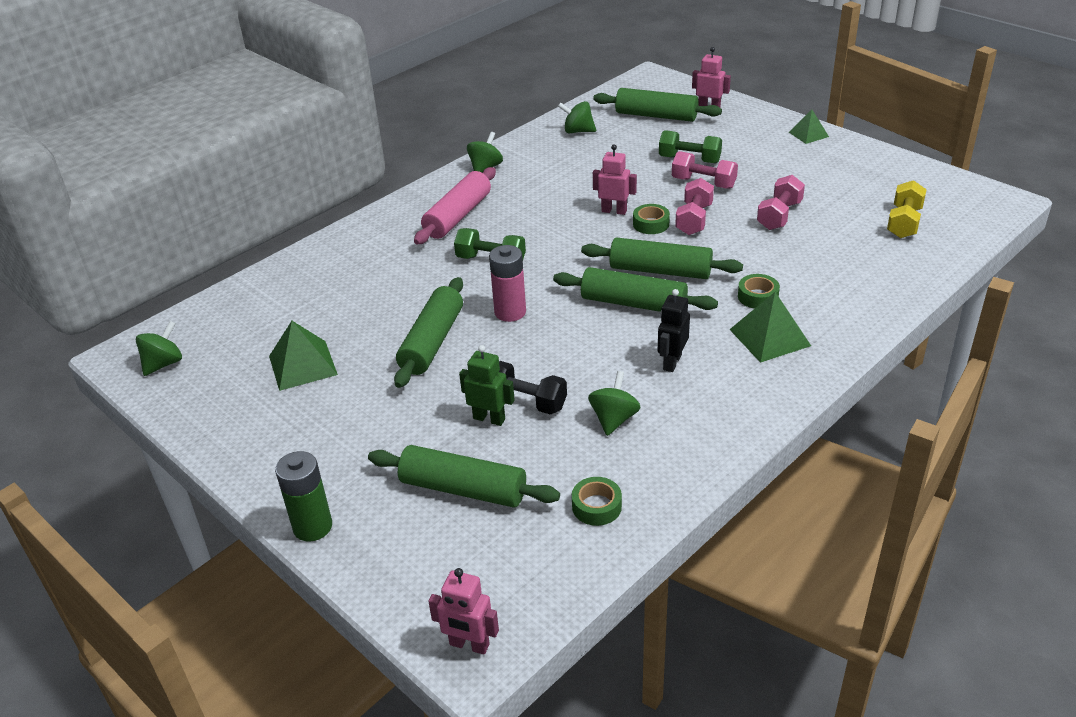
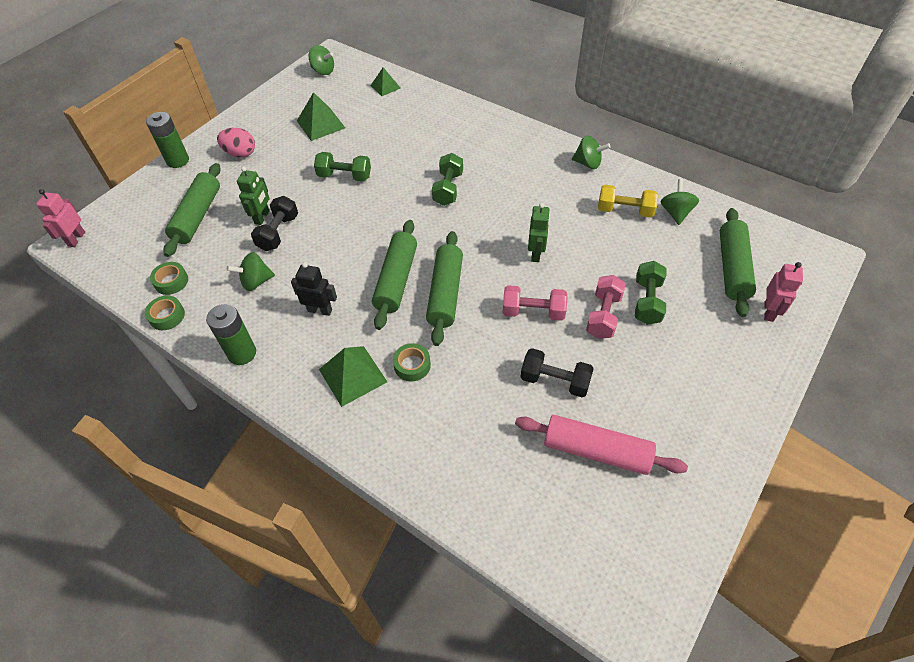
camera: 80 degrees right, 15 degrees up
(331, 449) = (240, 153): none -> pink egg
(432, 342) = (344, 176): green rolling pin -> green dumbbell
(458, 216) = (508, 160): pink rolling pin -> pink rolling pin (596, 451)
(510, 312) = (381, 209): pink battery -> none
(614, 211) = (536, 254): pink robot -> green robot
(614, 419) = (256, 282): green spinning top -> green spinning top turned 150 degrees clockwise
(651, 224) = (519, 281): green tape -> green tape (167, 316)
(733, 426) = (242, 353): none -> green battery
(779, 215) = (555, 381): pink dumbbell -> black dumbbell
(808, 134) = (744, 409): green pyramid -> green pyramid (385, 87)
(904, 222) = (564, 501): yellow dumbbell -> yellow dumbbell (625, 211)

